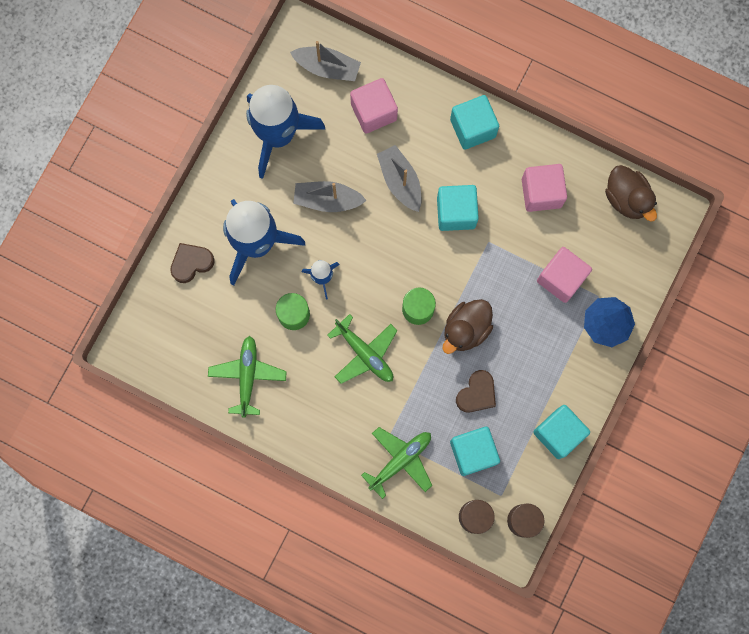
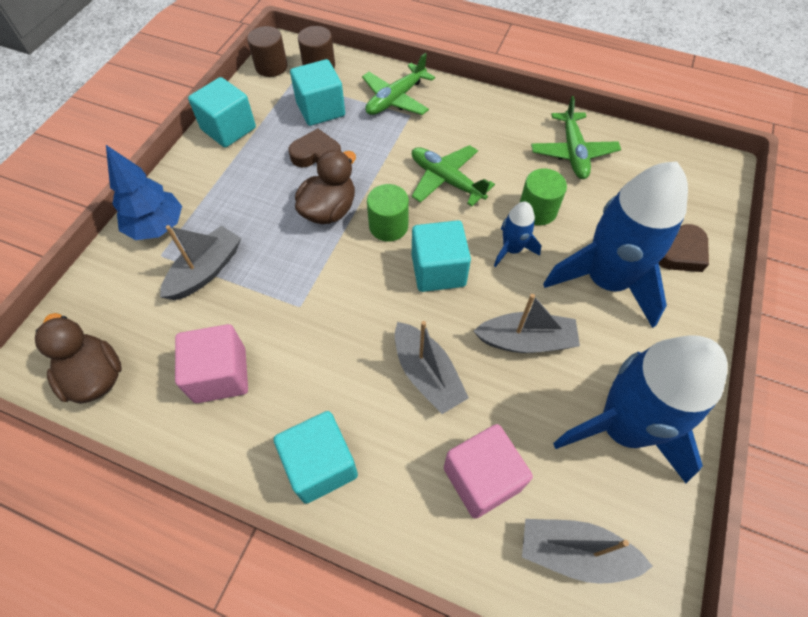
camera: 175 degrees right, 20 degrees down
(456, 212) = (344, 339): turquoise cube -> turquoise cube (438, 270)
(476, 393) = (316, 154): brown heart -> brown heart turned 60 degrees clockwise
(561, 278) = (206, 271): pink cube -> grey boat

